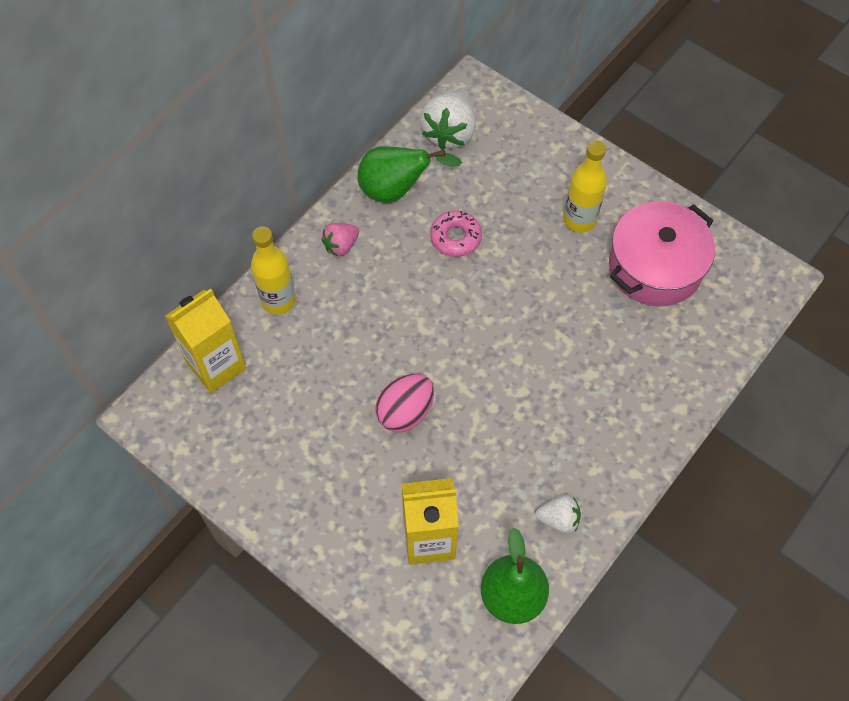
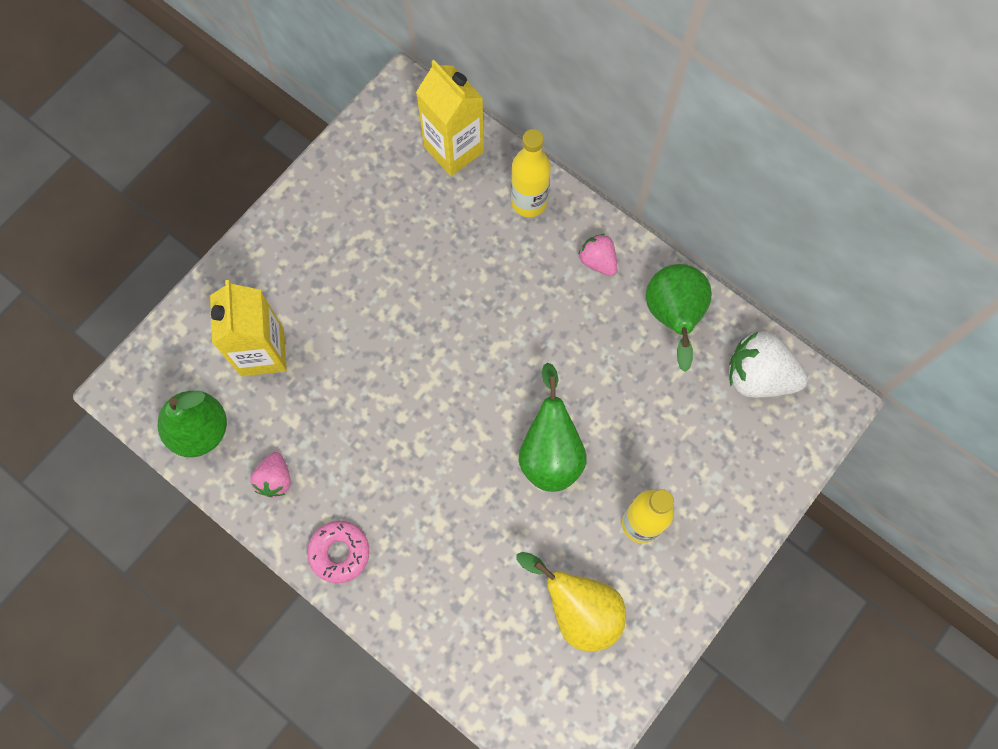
camera: 90 degrees right, 10 degrees up
(405, 412) = (398, 329): pink egg -> none
(455, 237) = (612, 381): pink donut -> pink donut (339, 552)
(520, 286) = (550, 451): none -> green pear
(558, 519) = (275, 479): white strawberry -> pink strawberry
(655, 267) = (578, 609): pink pot -> yellow pear

